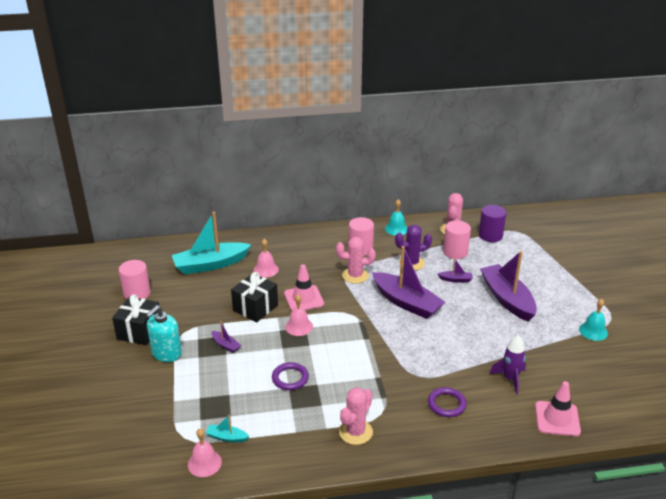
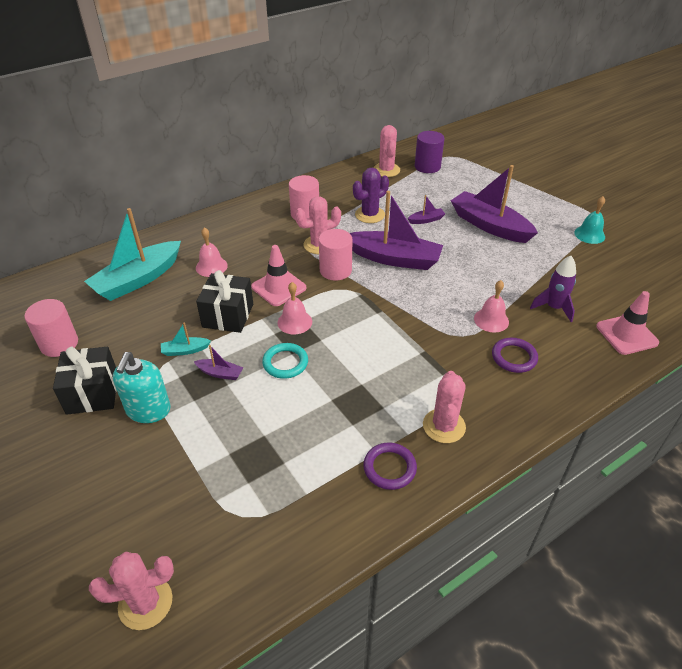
camera: 25 degrees left, 10 degrees up
(100, 463) = (145, 603): none -> pink cactus
(204, 463) = (291, 541): pink bell -> pink bell (491, 320)
(227, 437) = (298, 493): turquoise boat -> turquoise boat (185, 350)
(273, 352) = (285, 363): none -> turquoise ring
(290, 378) = (326, 388): purple ring -> purple ring (389, 468)
(396, 229) = (328, 183): turquoise bell -> none
(455, 252) = (405, 192): pink cylinder -> pink cylinder (335, 270)

